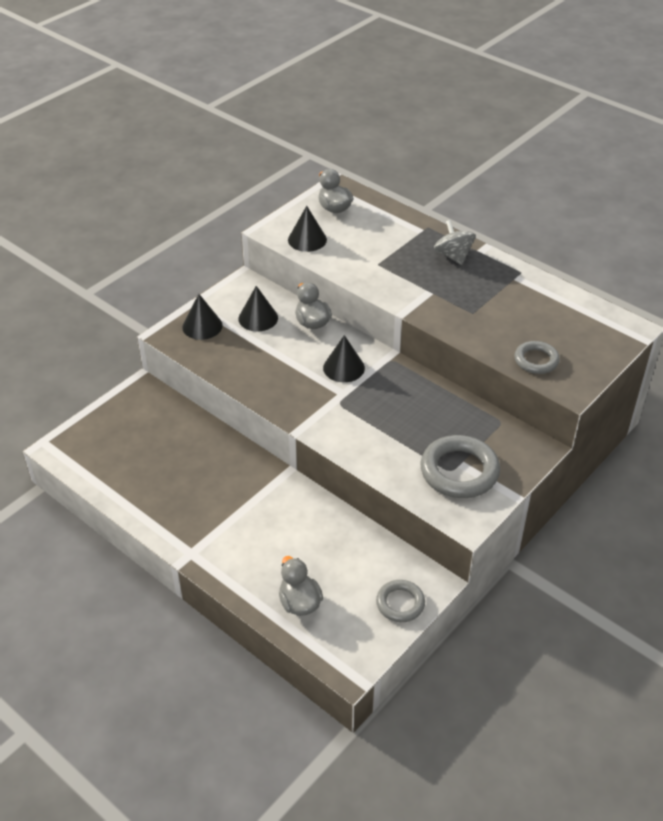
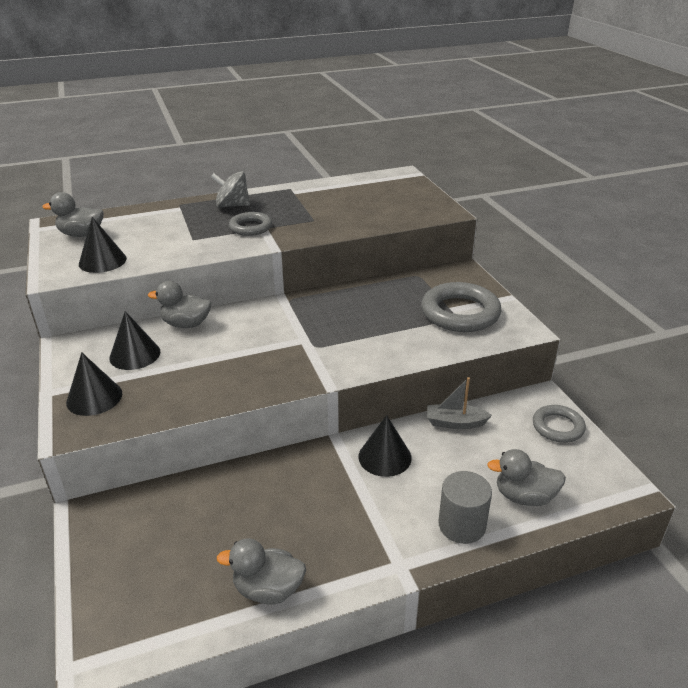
camera: 60 degrees left, 10 degrees down
(135, 497) = (268, 589): none -> grey duck
(247, 574) = (462, 525): none -> grey cylinder
(343, 368) = (270, 327): black cone -> black cone (384, 457)
(356, 534) = (455, 423): none -> grey boat
(536, 360) = (400, 214): grey ring -> grey ring (250, 227)

